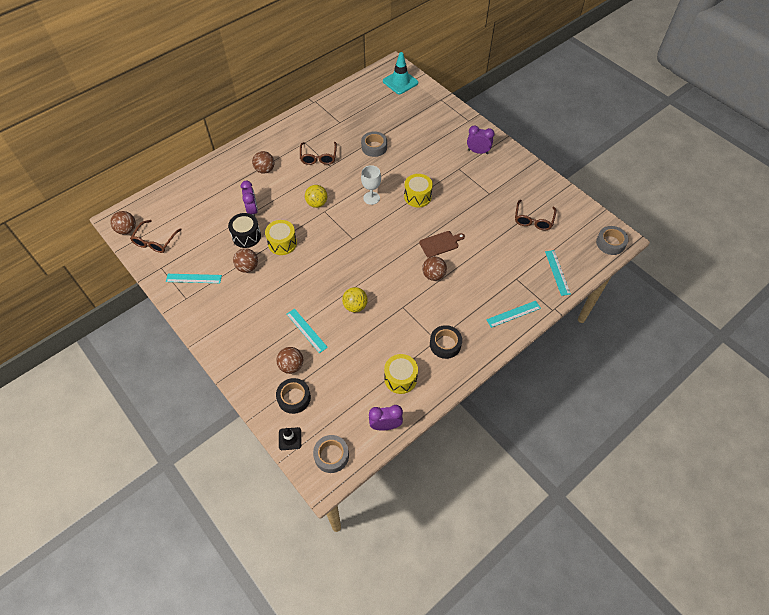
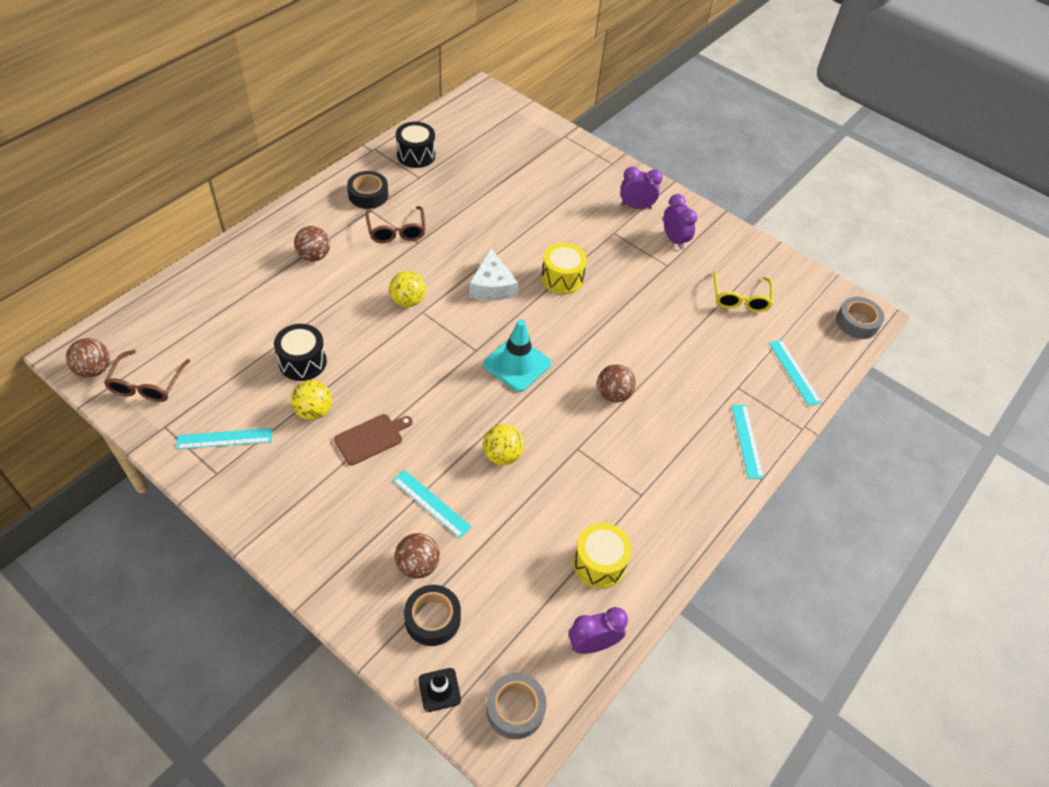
camera: 15 degrees left, 5 degrees down
(247, 267) = (313, 411): brown ball -> yellow ball
(252, 210) = (305, 320): purple clock -> purple clock (674, 240)
(282, 243) = (364, 367): yellow drum -> none
(340, 107) = (416, 155): none -> black drum
(371, 198) = (492, 286): white goblet -> white cheese
(374, 147) = (480, 210): grey tape -> none
(400, 82) = (499, 114): turquoise traffic cone -> turquoise traffic cone (517, 364)
(440, 243) = (612, 345): brown cutting board -> brown cutting board (371, 438)
(445, 344) = (656, 500): black tape -> black tape (368, 195)
(513, 314) = (746, 441): turquoise ruler -> turquoise ruler turned 60 degrees counterclockwise
(533, 220) = (740, 298): brown glasses -> yellow glasses

